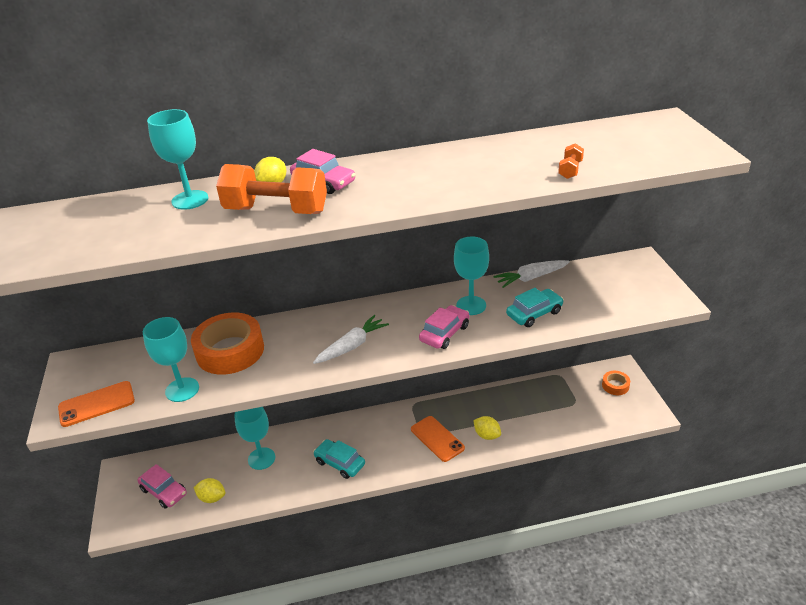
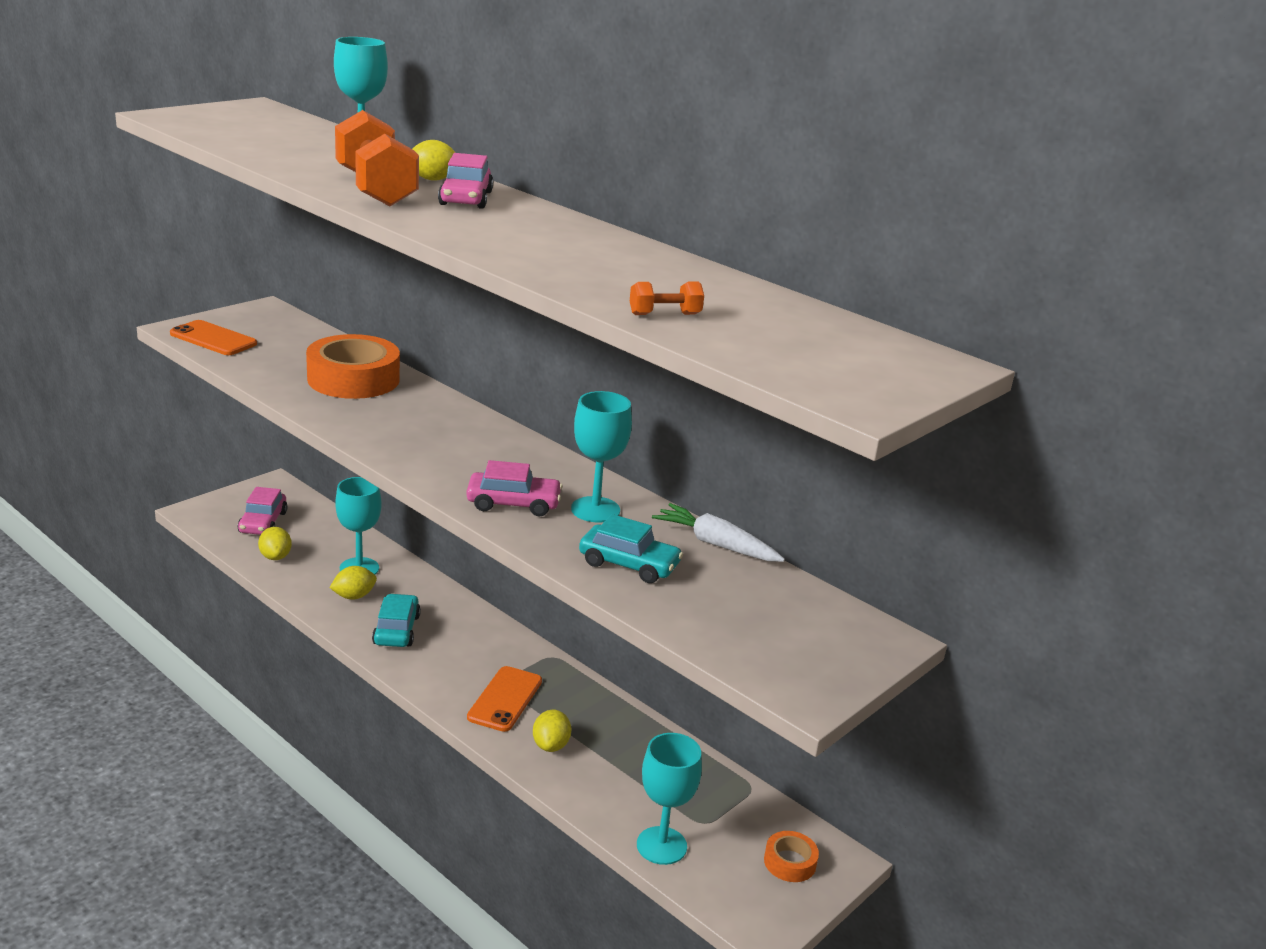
camera: 50 degrees right, 10 degrees down
(182, 390) = (267, 373): turquoise goblet -> turquoise goblet (661, 845)
(289, 471) = (354, 596): none -> yellow lemon
(352, 346) = (428, 447): white carrot -> none

